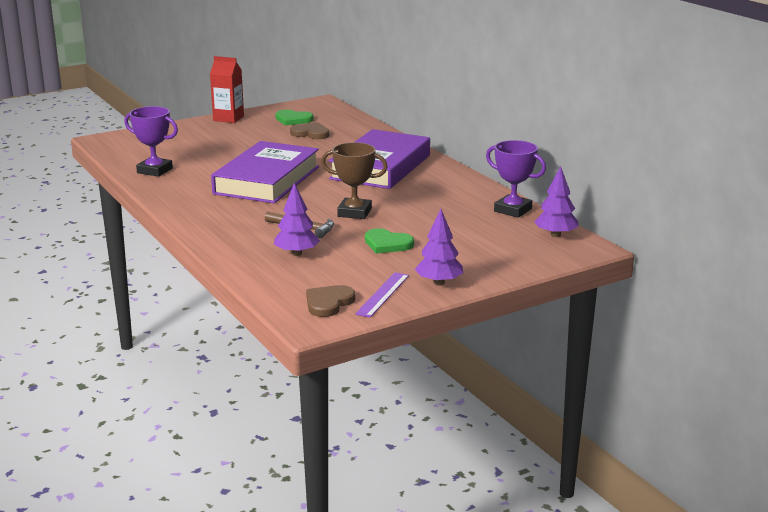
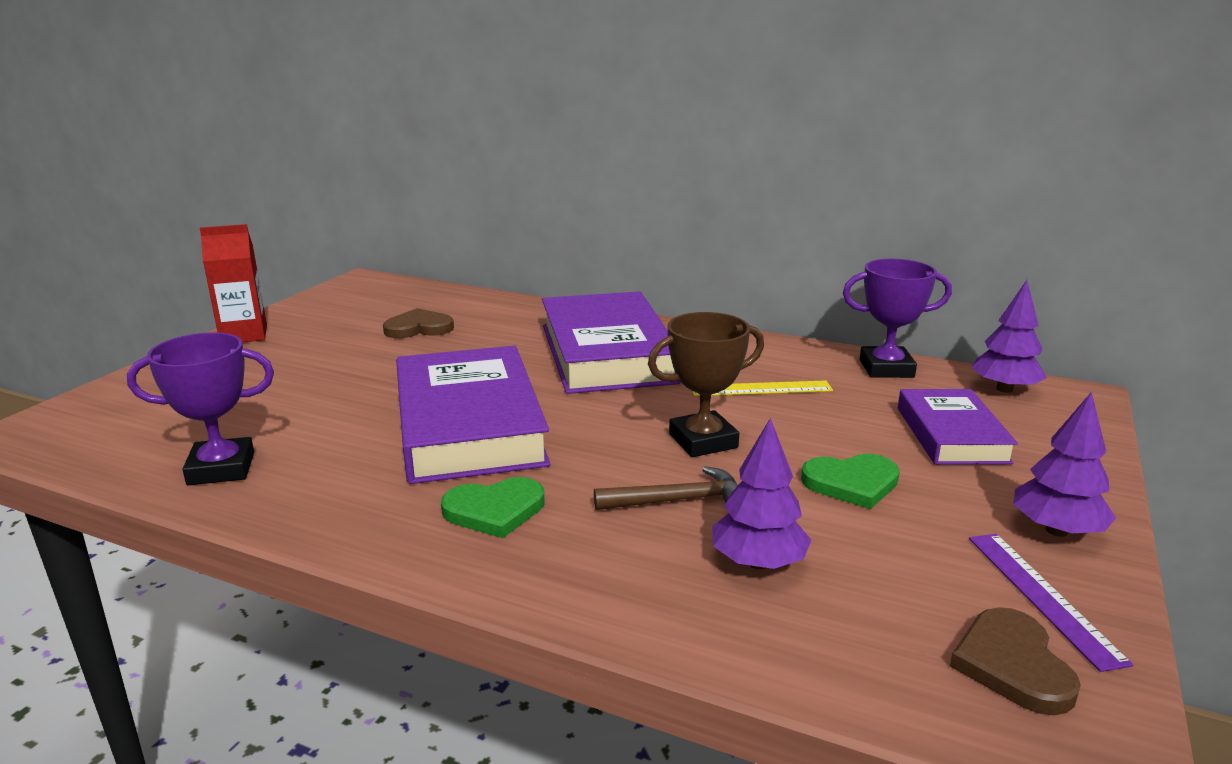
camera: 35 degrees left, 0 degrees up
(293, 120) = (358, 314): green heart -> green heart (494, 510)
(425, 201) = (761, 389): none -> yellow ruler
(477, 243) = (951, 435): none -> purple book

